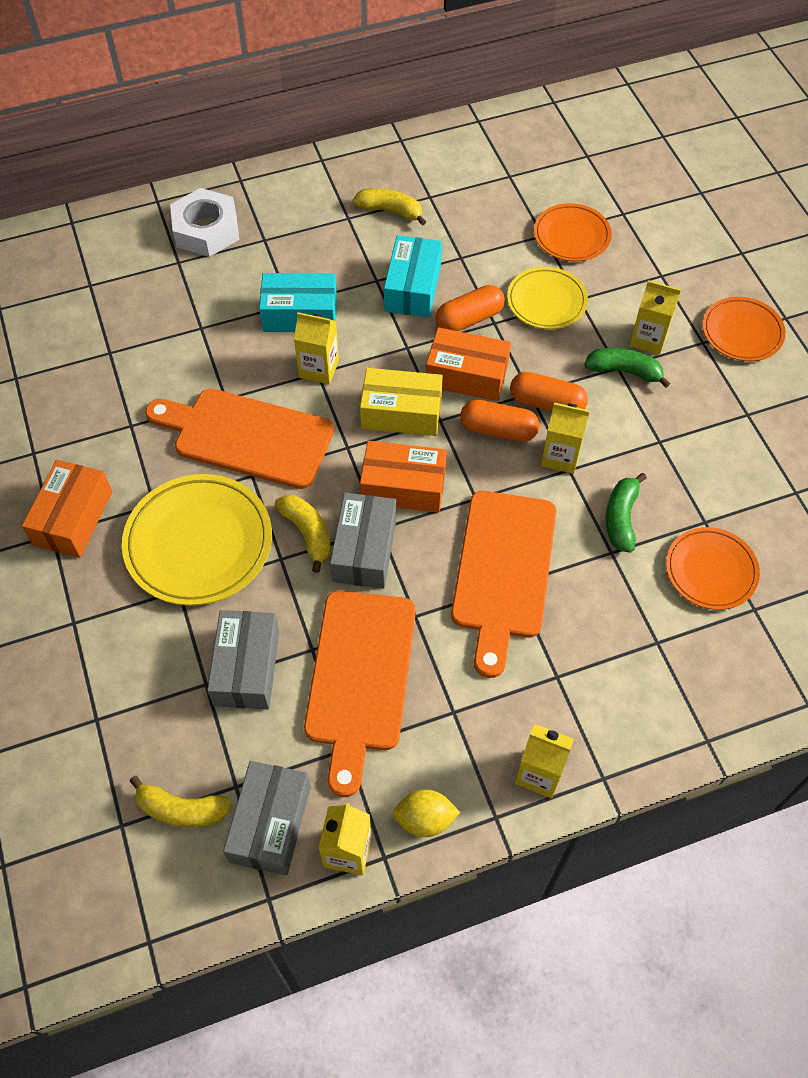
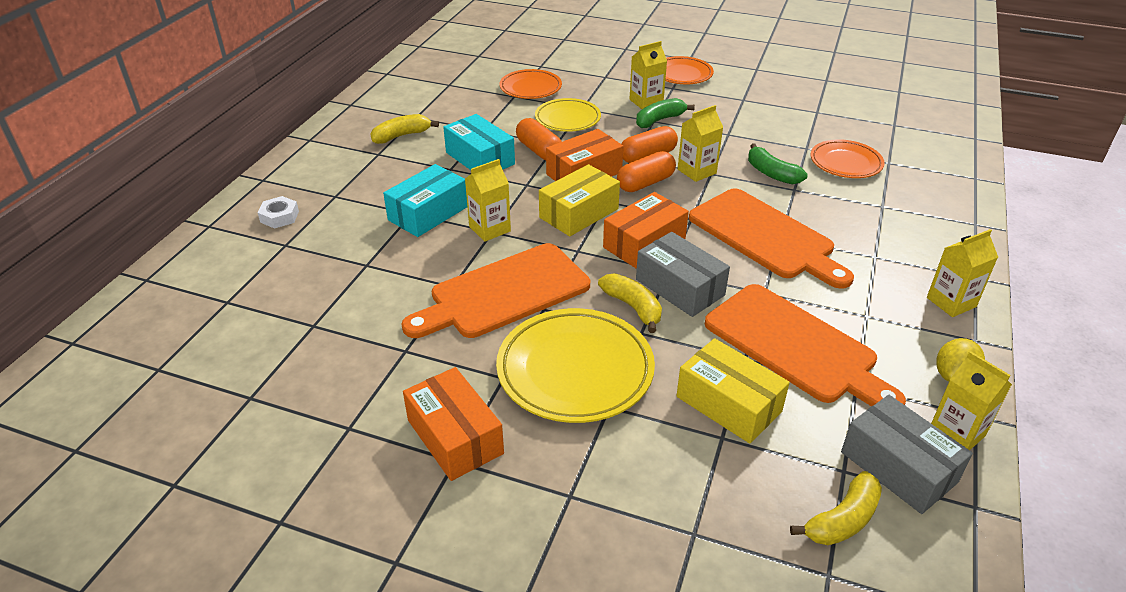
camera: 50 degrees left, 20 degrees down
(206, 230) = (279, 217): white nut -> white nut, size x0.54
(247, 667) = (728, 404): grey box -> yellow box
(308, 533) = (633, 307): yellow banana -> yellow banana turned 45 degrees clockwise
(469, 319) = (539, 150): orange capsule -> orange capsule turned 45 degrees counterclockwise

